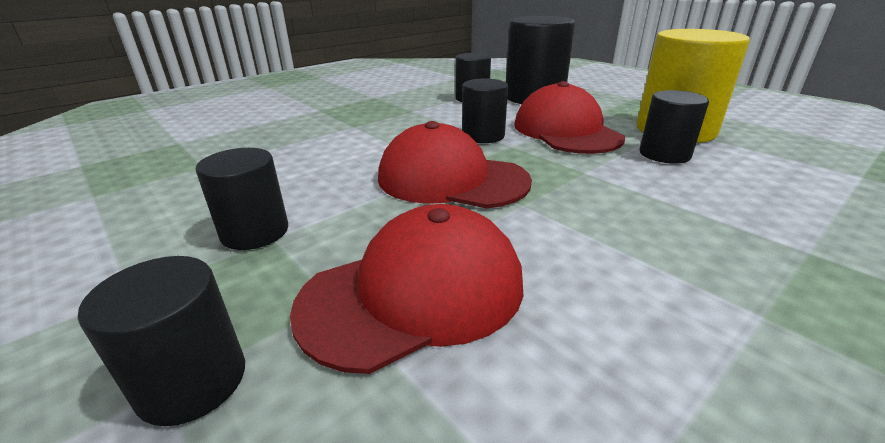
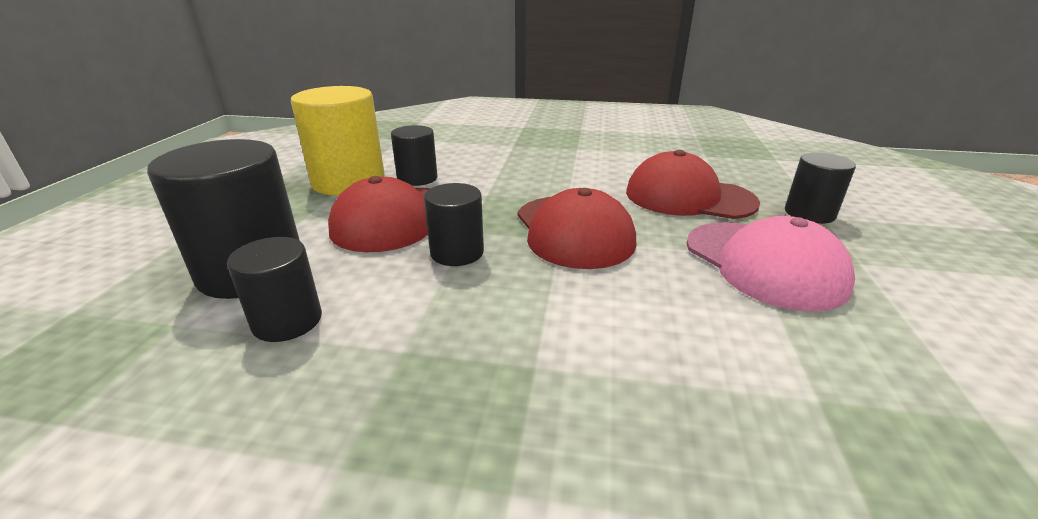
camera: 130 degrees left, 0 degrees up
(255, 232) = (763, 264): black cylinder -> pink cap

